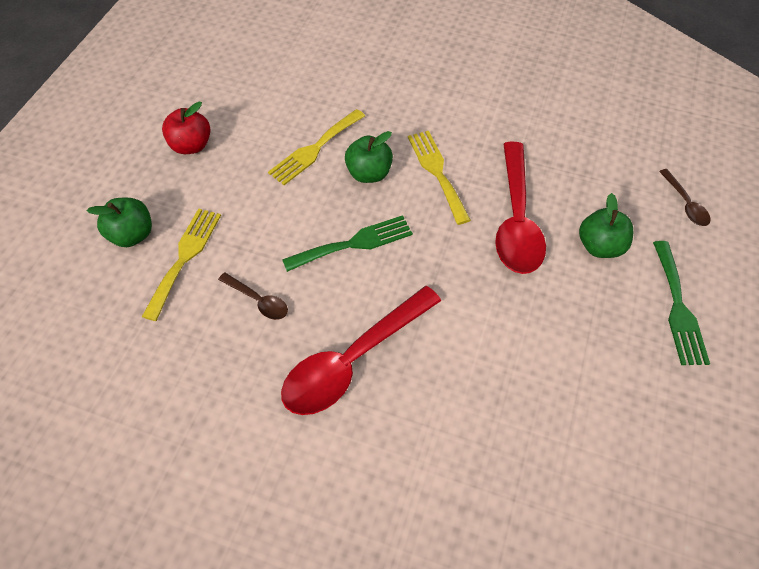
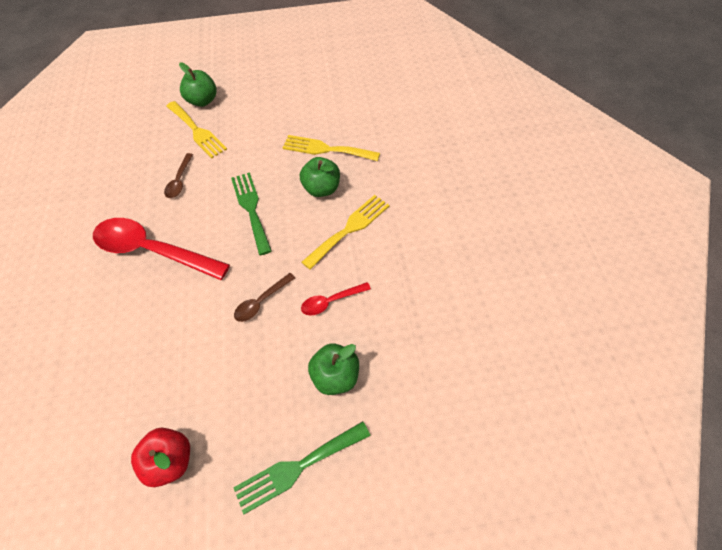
camera: 65 degrees right, 0 degrees up
(185, 257) = (197, 131): yellow fork -> yellow fork turned 60 degrees clockwise
(191, 146) = (289, 89): red apple -> red apple (170, 461)
(354, 243) = (251, 209): green fork -> green fork turned 150 degrees counterclockwise
(516, 219) = (331, 301): red spoon -> red spoon, size x0.46
(685, 203) = (433, 439): brown spoon -> brown spoon (261, 302)

